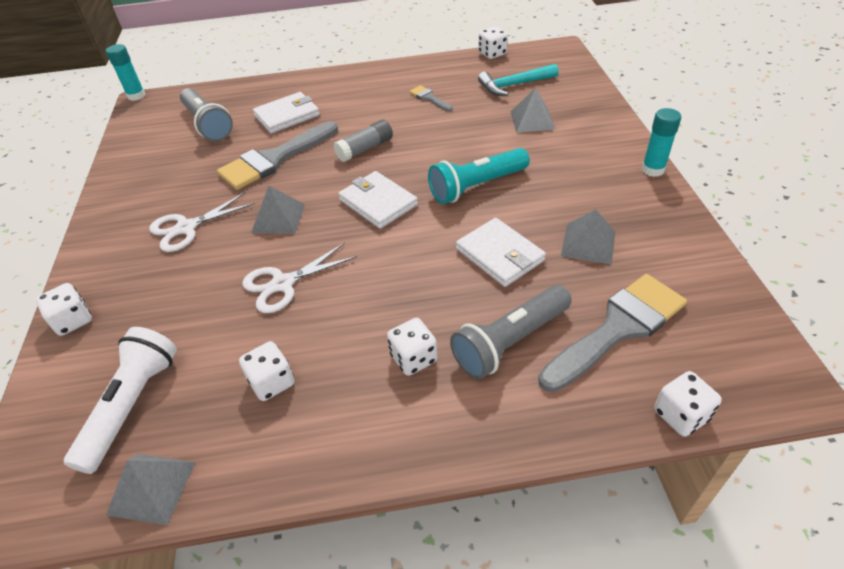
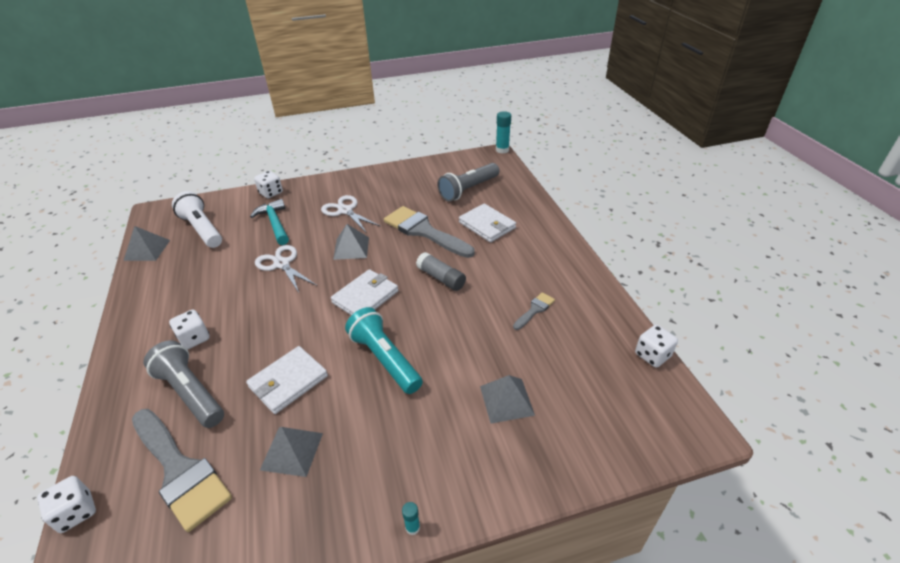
camera: 80 degrees right, 5 degrees down
(132, 405) = (202, 229): white flashlight -> white flashlight turned 135 degrees counterclockwise
(272, 382) = (198, 276): white dice -> none
(514, 85) = (581, 380): turquoise hammer -> turquoise hammer (275, 223)
(653, 170) = (412, 527): turquoise glue stick -> turquoise glue stick, size x0.53

